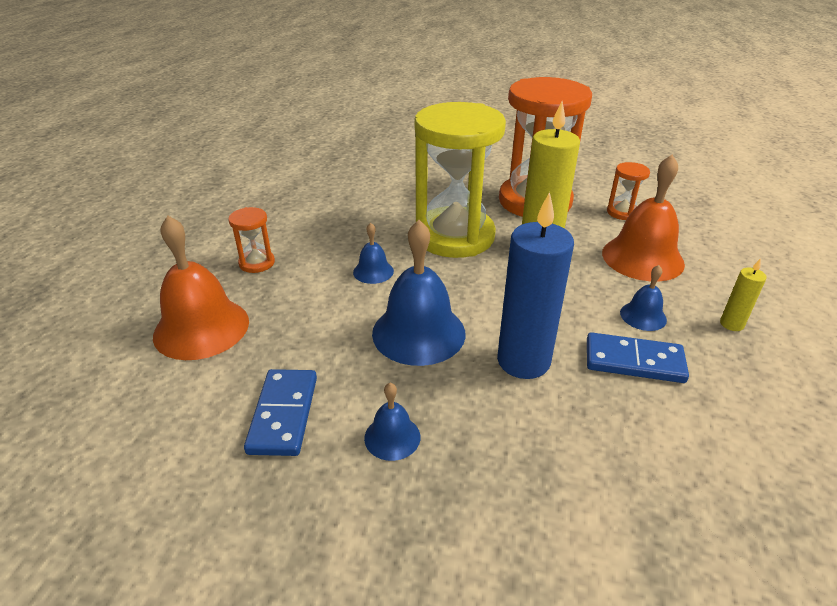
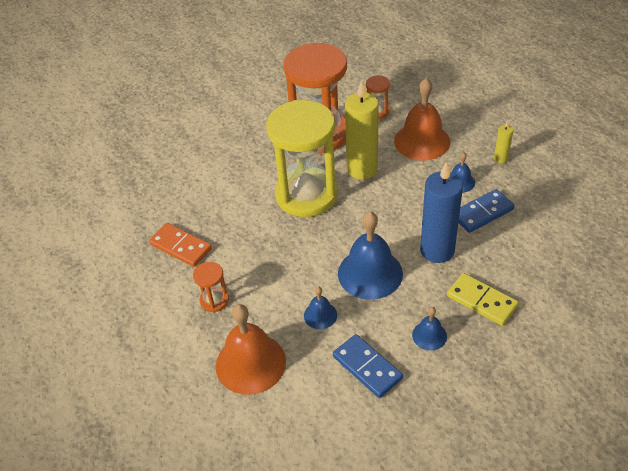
camera: 40 degrees left, 10 degrees up
(296, 213) = (181, 246): none -> orange domino
(373, 271) = (293, 254): blue bell -> blue bell (320, 315)
(508, 450) = (482, 301): none -> yellow domino

